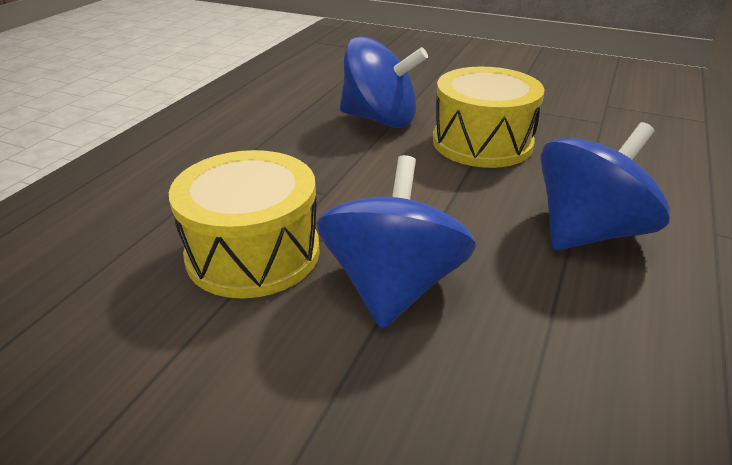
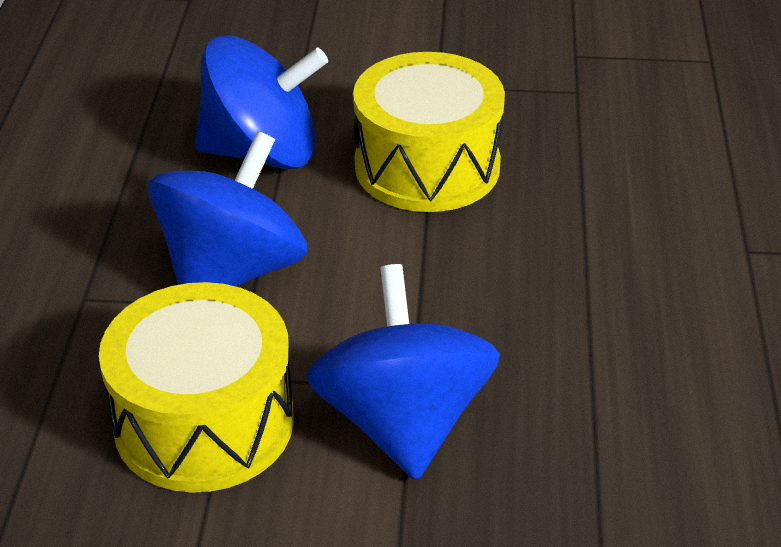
camera: 20 degrees left, 5 degrees up
(588, 232) = (604, 285): blue spinning top -> blue spinning top (232, 271)

